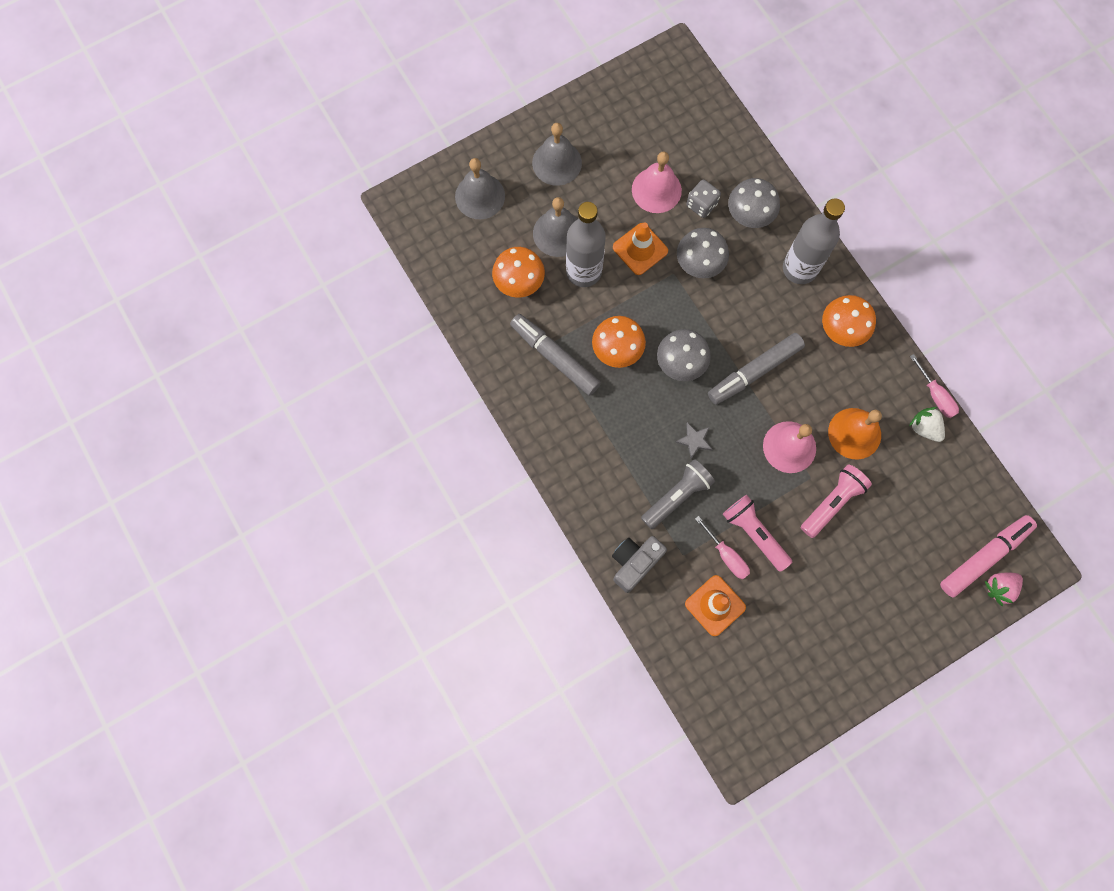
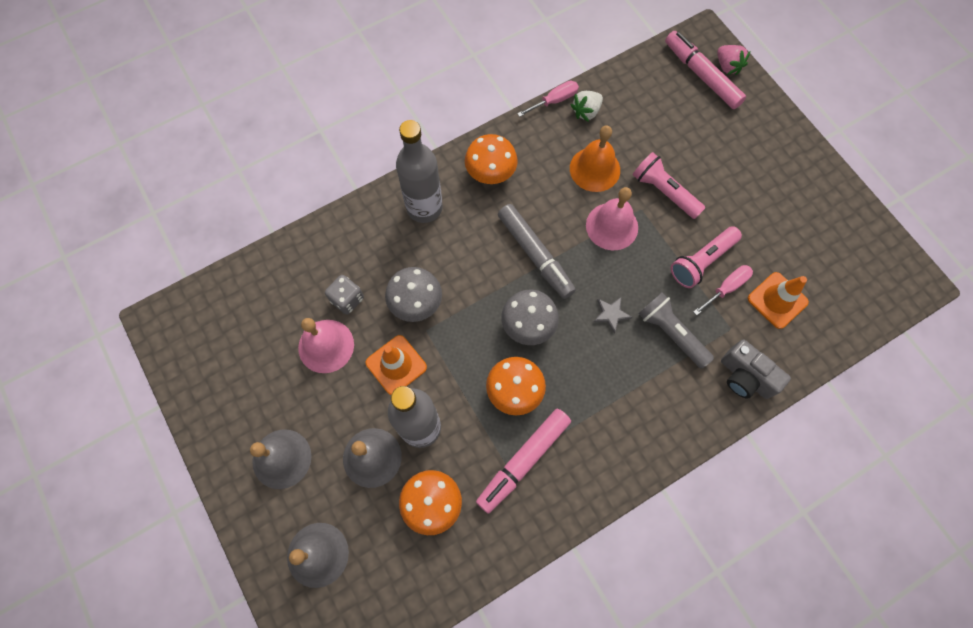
camera: 90 degrees left, 5 degrees down
(554, 357) = (523, 461): grey marker -> pink marker
(749, 215) = (363, 252): grey mushroom -> none

